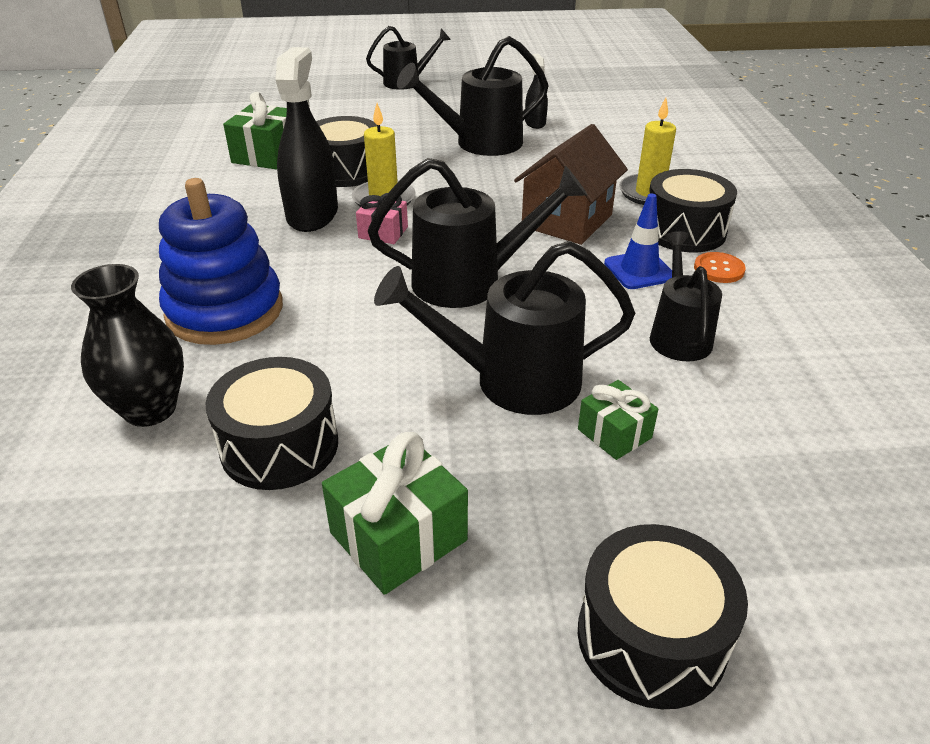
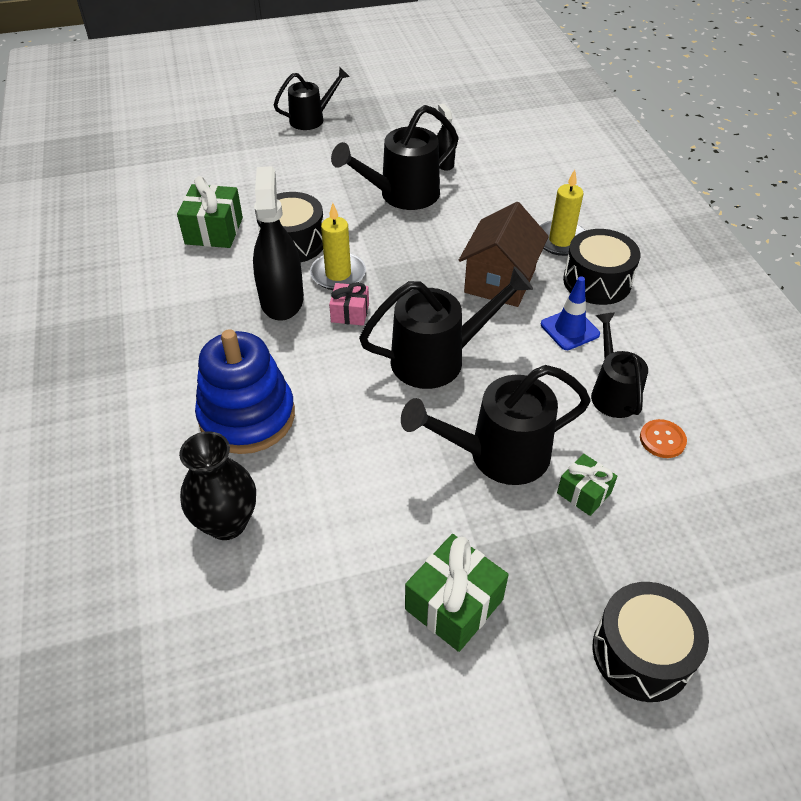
camera: 10 degrees left, 10 degrees up
(279, 446) = (341, 541): black drum -> none
(719, 269) = (631, 320): orange button -> orange button (662, 440)

